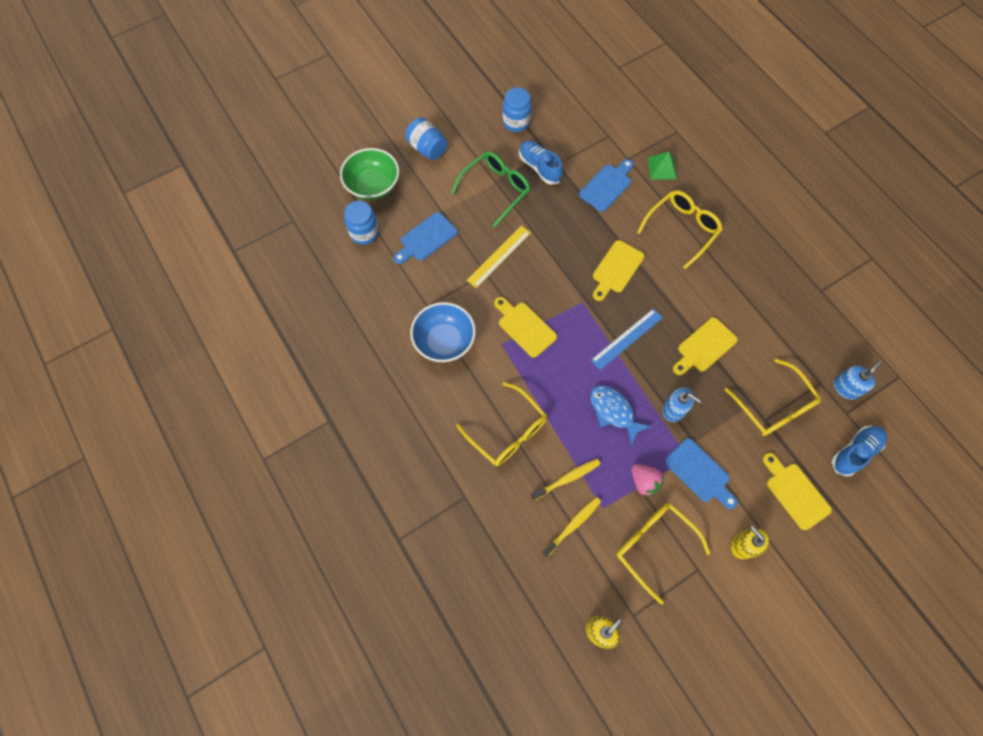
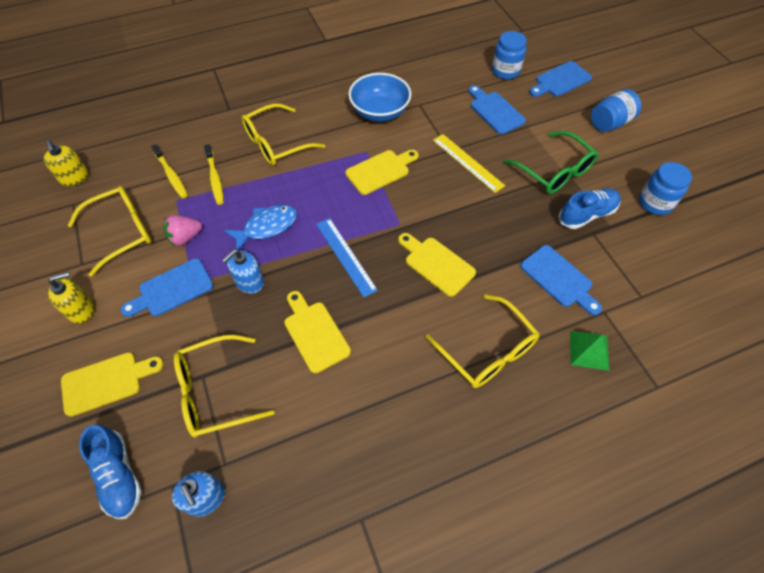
camera: 100 degrees right, 10 degrees down
(373, 185) = (560, 80): green bowl -> blue cutting board

